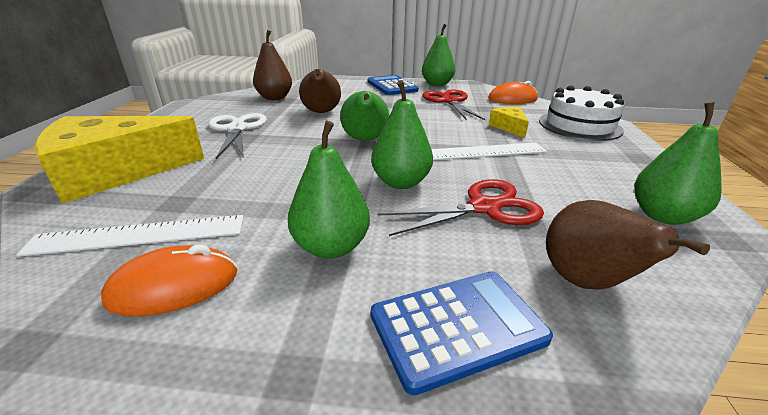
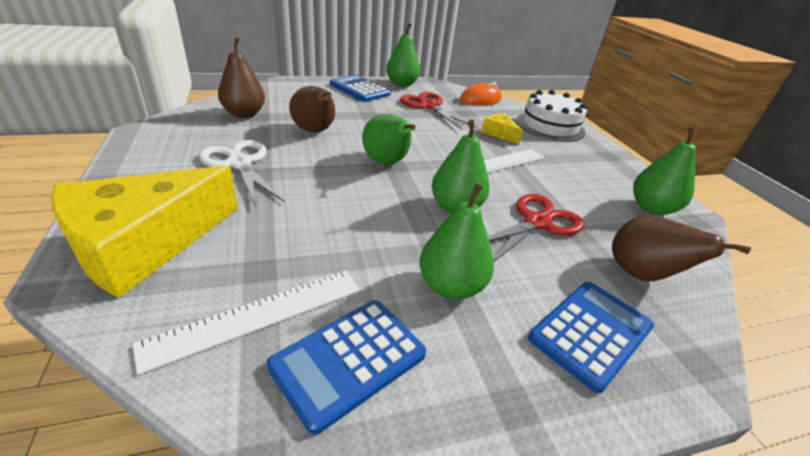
camera: 25 degrees left, 5 degrees up
(174, 286) = (349, 360): orange mouse -> blue calculator

